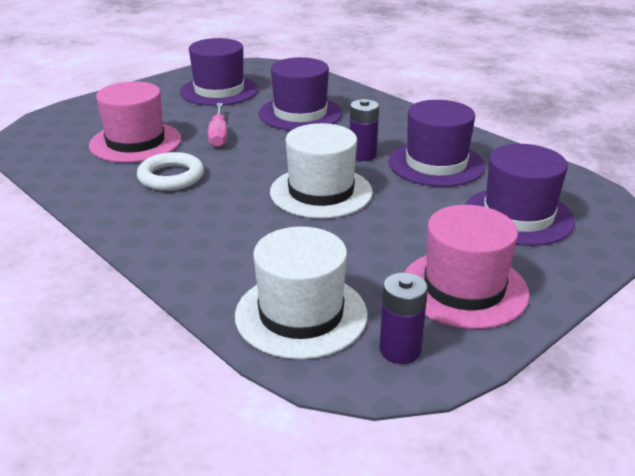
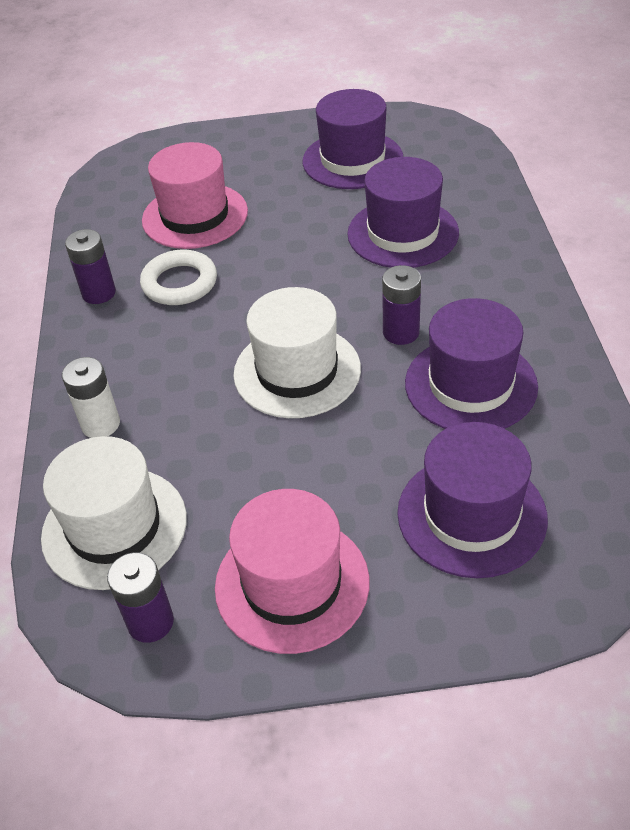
camera: 40 degrees right, 15 degrees up
(108, 201) = (99, 293): none -> purple battery
(210, 266) = (100, 424): none -> white battery
(218, 136) = (281, 237): pink screwdriver -> none

